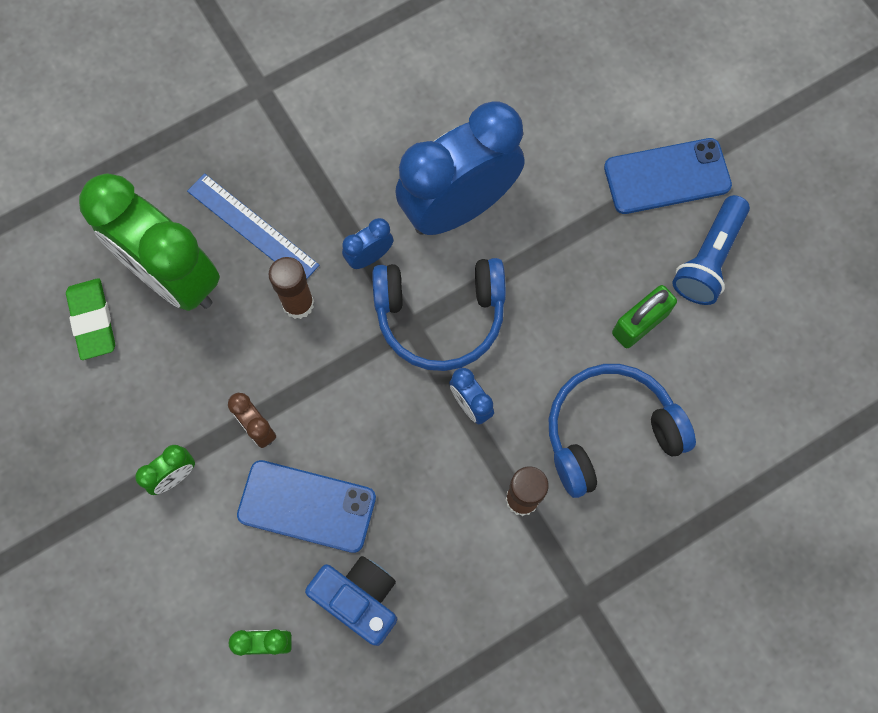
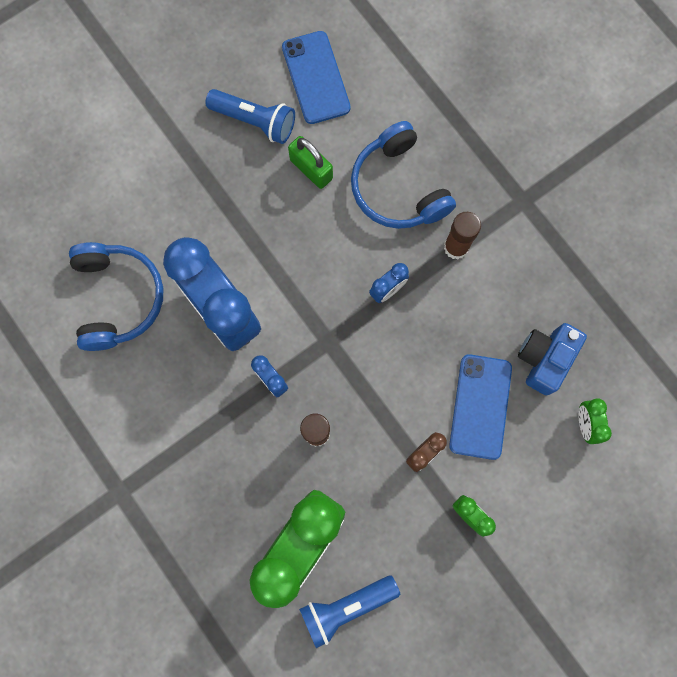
camera: 95 degrees left, 5 degrees up
(93, 321) = (346, 606): green eraser -> blue flashlight
(253, 228) = (252, 480): blue ruler -> none
(440, 317) = (318, 319): blue headphones -> blue headphones (118, 298)
(667, 176) = (186, 153): blue phone -> blue phone (315, 78)

